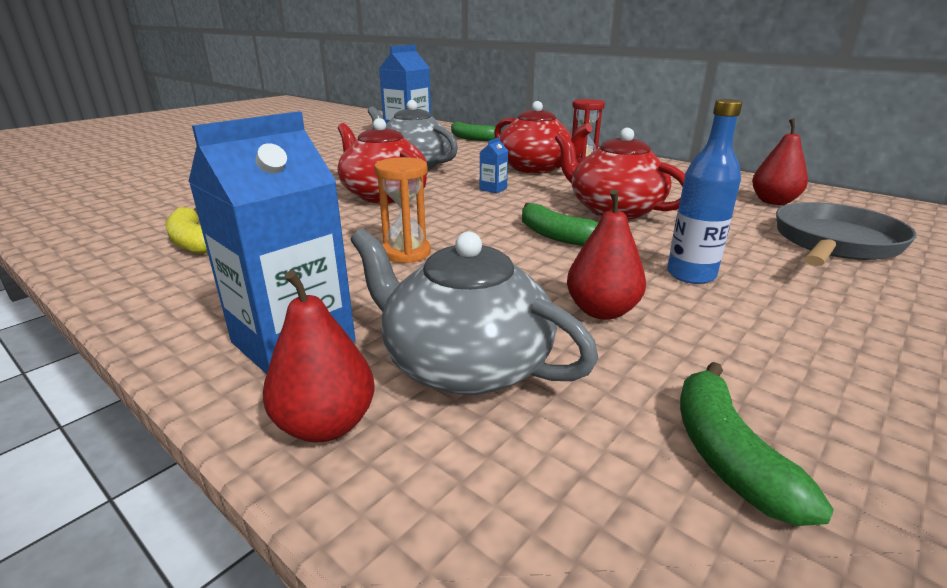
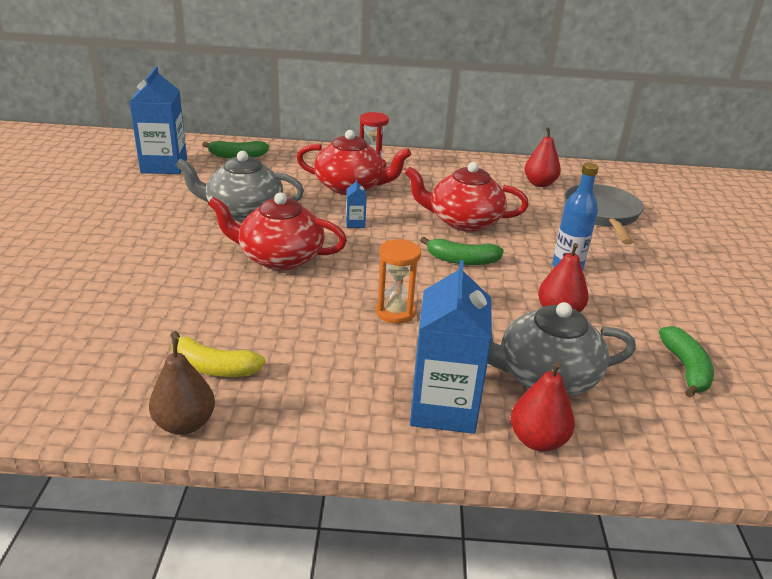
camera: 40 degrees left, 5 degrees up
(98, 267) = (185, 424): none -> brown pear
(727, 455) = (686, 369): green banana -> green banana turned 135 degrees counterclockwise

